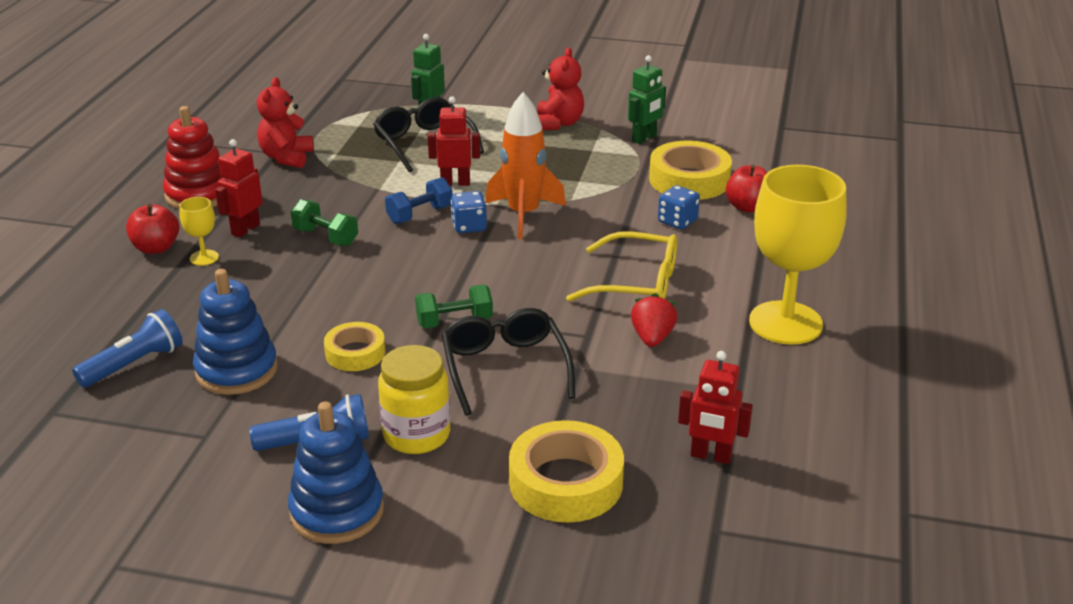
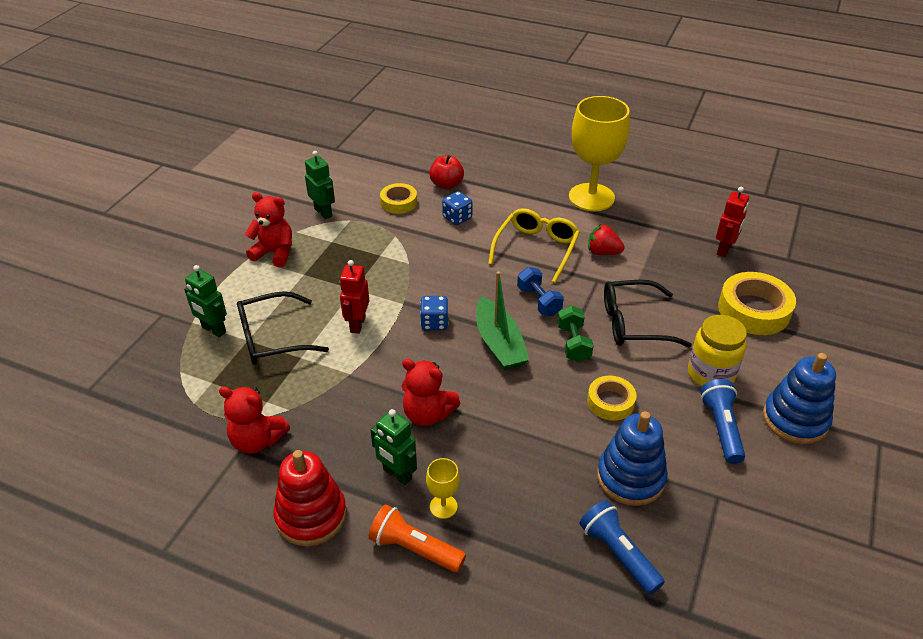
camera: 80 degrees left, 10 degrees up
(156, 248) = (414, 549): red apple -> orange flashlight
(245, 229) = (397, 474): red robot -> green robot
(326, 237) = (428, 414): green dumbbell -> red teddy bear
(420, 215) = (406, 350): blue dumbbell -> blue dumbbell (539, 301)
(443, 270) = (499, 344): none -> green boat
(523, 215) = (425, 291): orange rocket -> none
(689, 180) = (399, 202): yellow tape -> yellow tape, size x0.60

